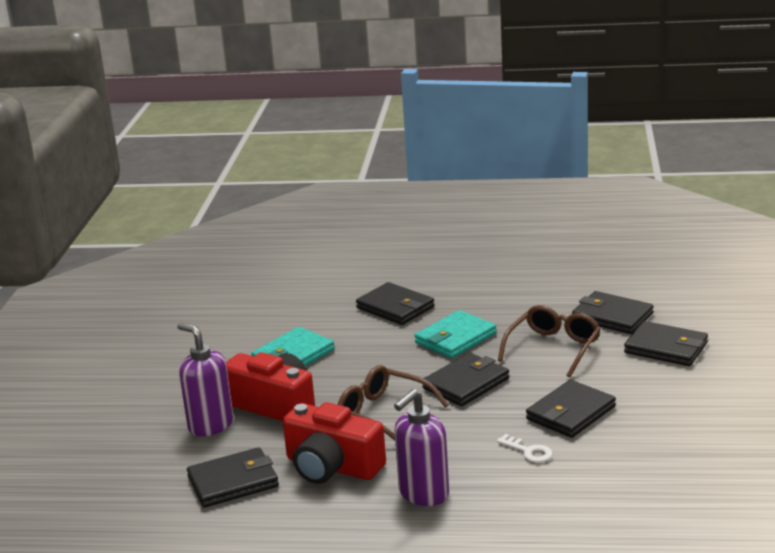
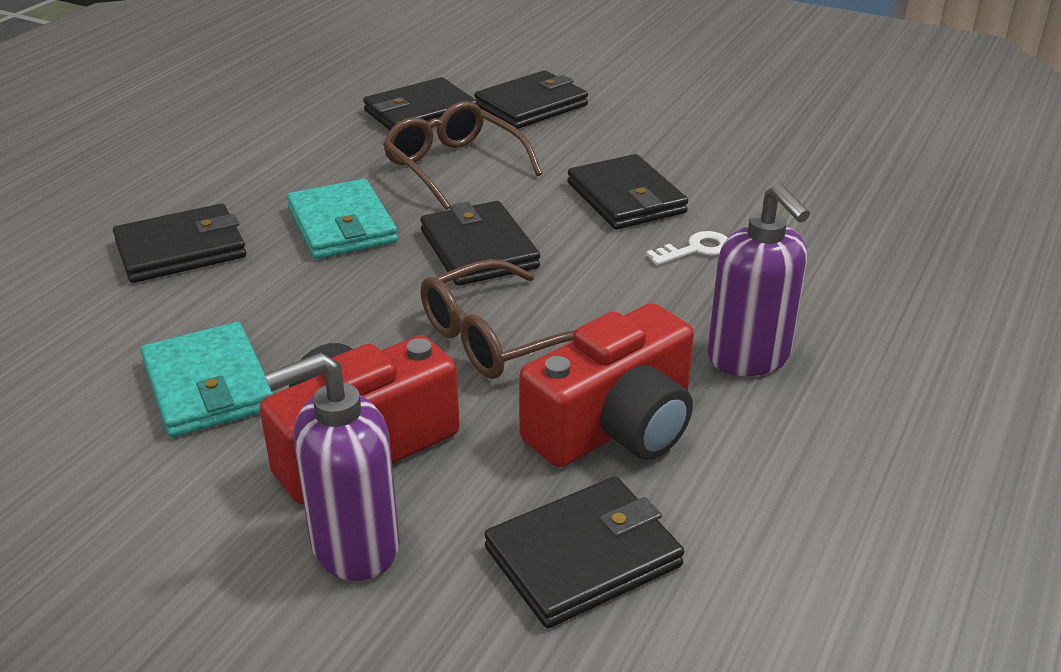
camera: 70 degrees left, 10 degrees up
(233, 482) = (583, 556): black wallet -> black wallet turned 60 degrees clockwise

